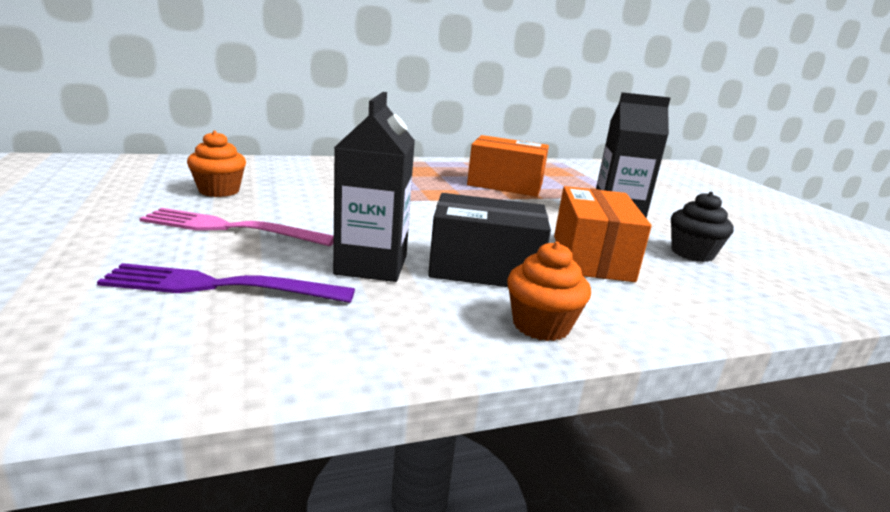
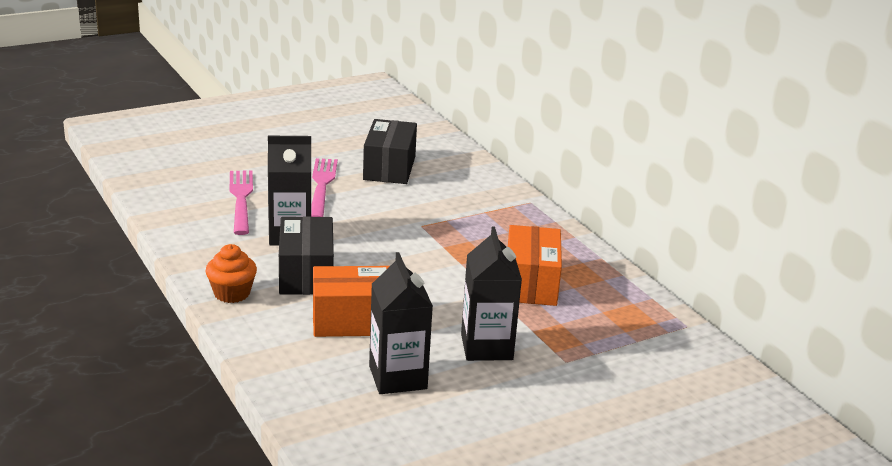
camera: 80 degrees right, 5 degrees up
(218, 286) = (241, 199): purple fork -> pink fork
(219, 191) = (389, 168): orange cupcake -> black box
(692, 253) = (398, 377): black cupcake -> black carton

